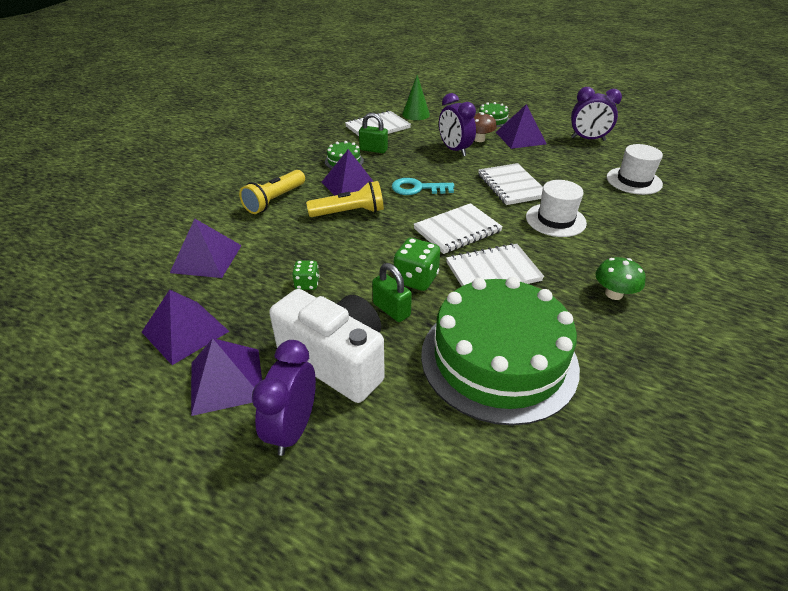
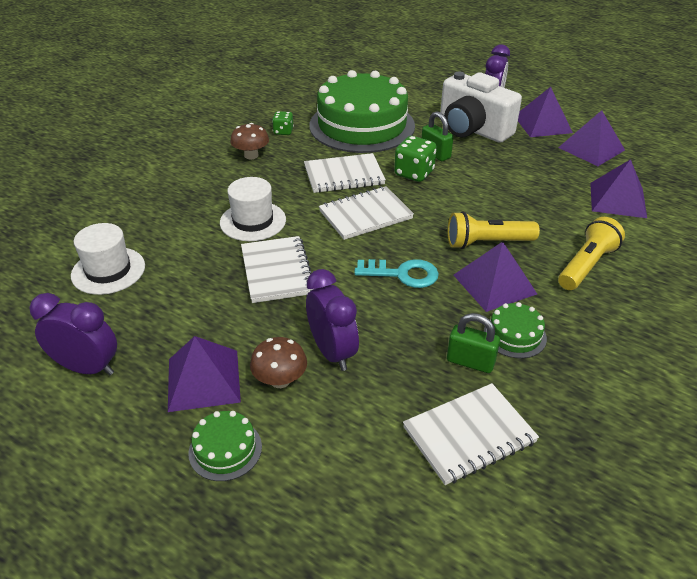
camera: 175 degrees left, 0 degrees up
(307, 284) = (510, 174): green dice -> green dice (283, 131)
(416, 114) = (386, 487): green cone -> none
(614, 294) = (251, 155): green mushroom -> brown mushroom

